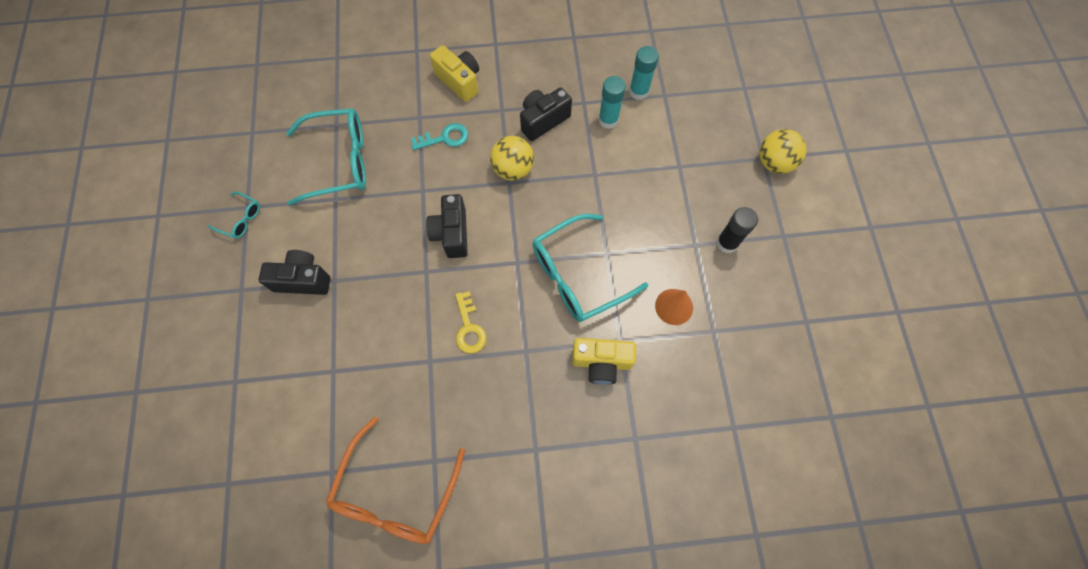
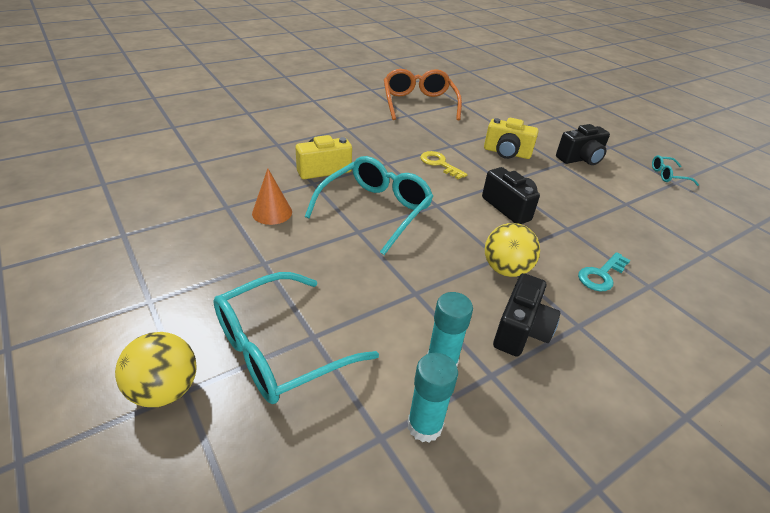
camera: 150 degrees right, 30 degrees down
(339, 162) = (660, 227): turquoise glasses -> turquoise glasses (280, 349)
(459, 81) = (661, 341): yellow camera -> yellow camera (506, 153)
(727, 243) = (226, 274): black glue stick -> none

